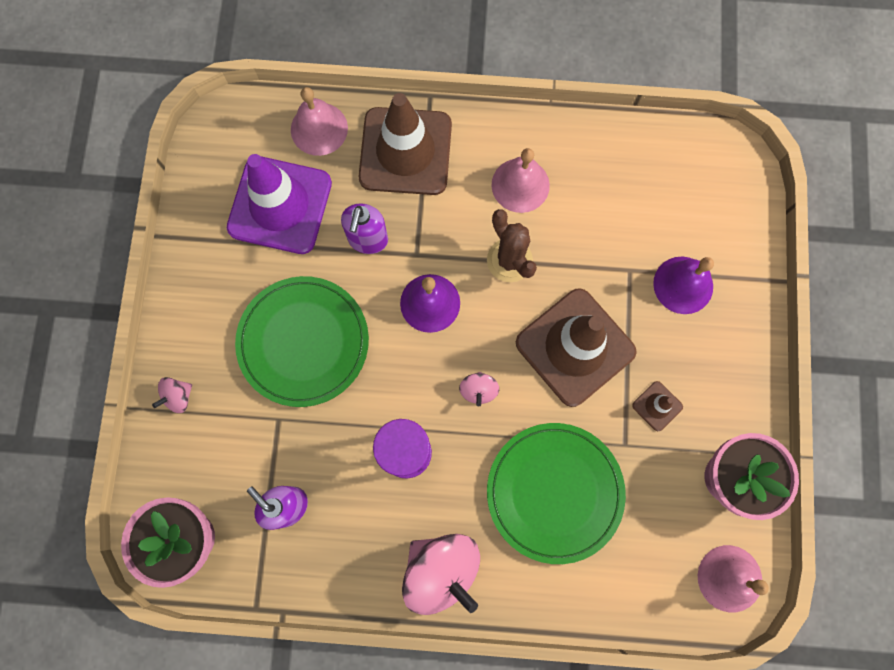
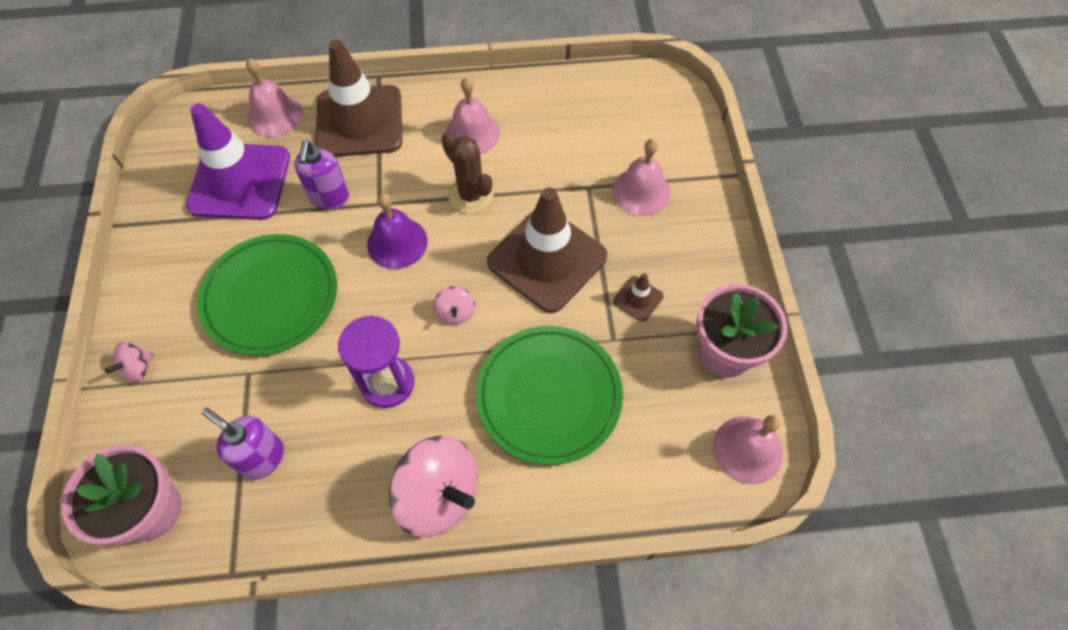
camera: 10 degrees left, 15 degrees down
(683, 285) = (641, 191): purple bell -> pink bell

